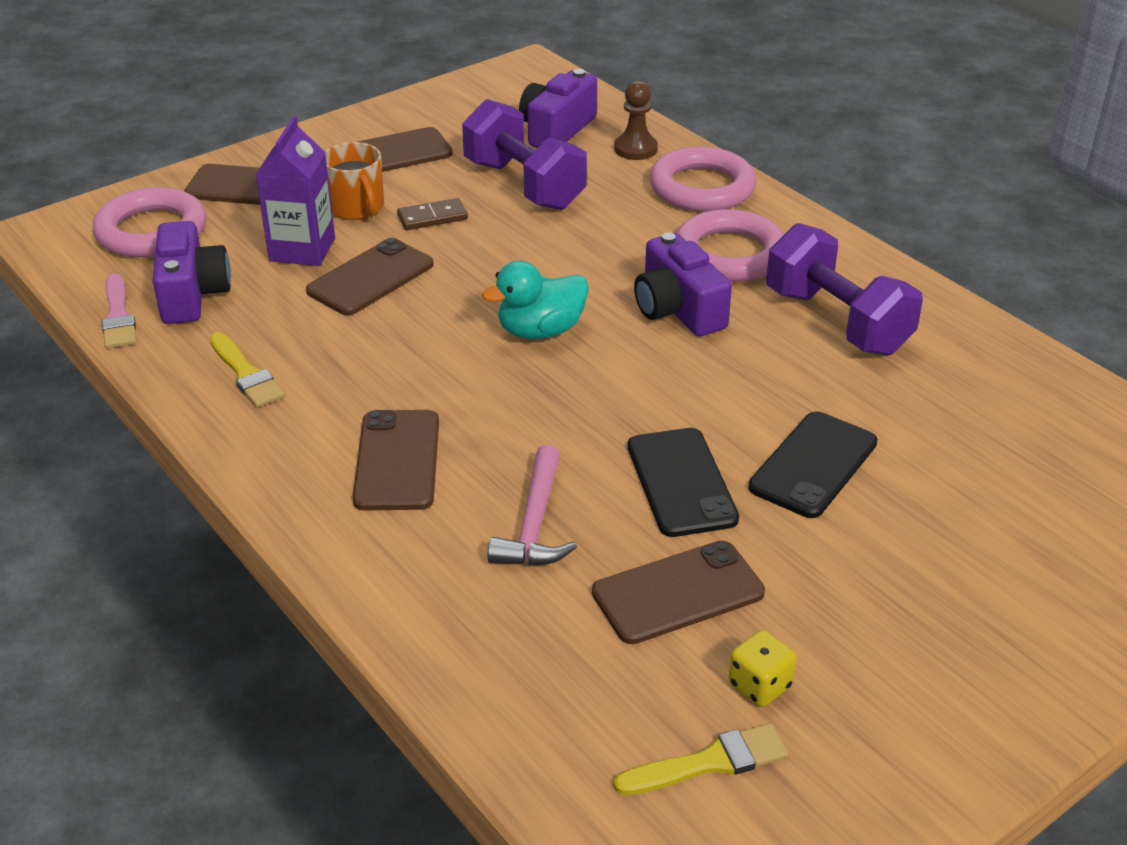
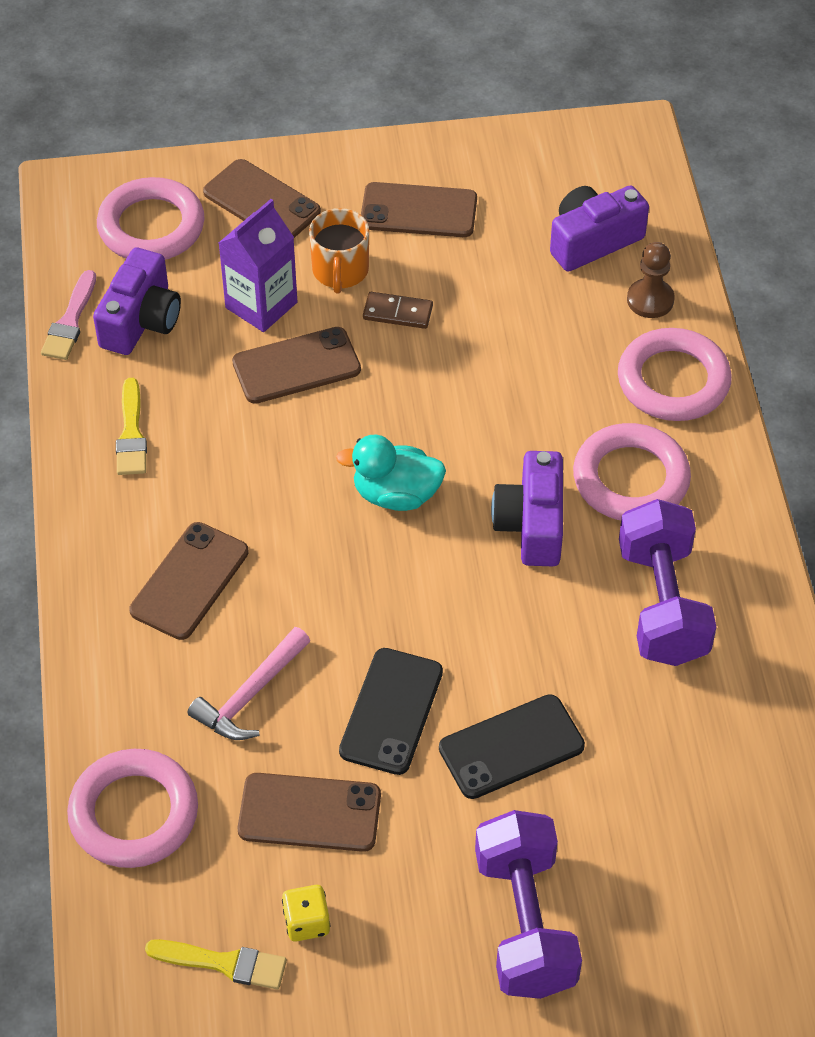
camera: 30 degrees right, 15 degrees up
(498, 672) = (134, 813): none -> pink ring
(524, 185) = (508, 305): purple dumbbell -> purple dumbbell (525, 923)

